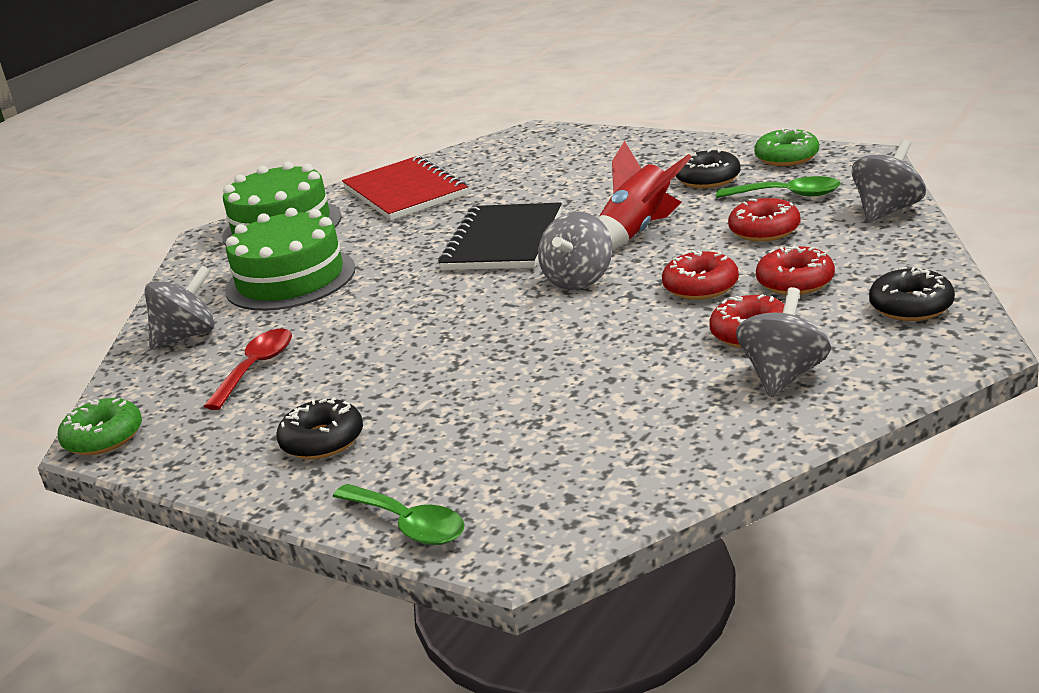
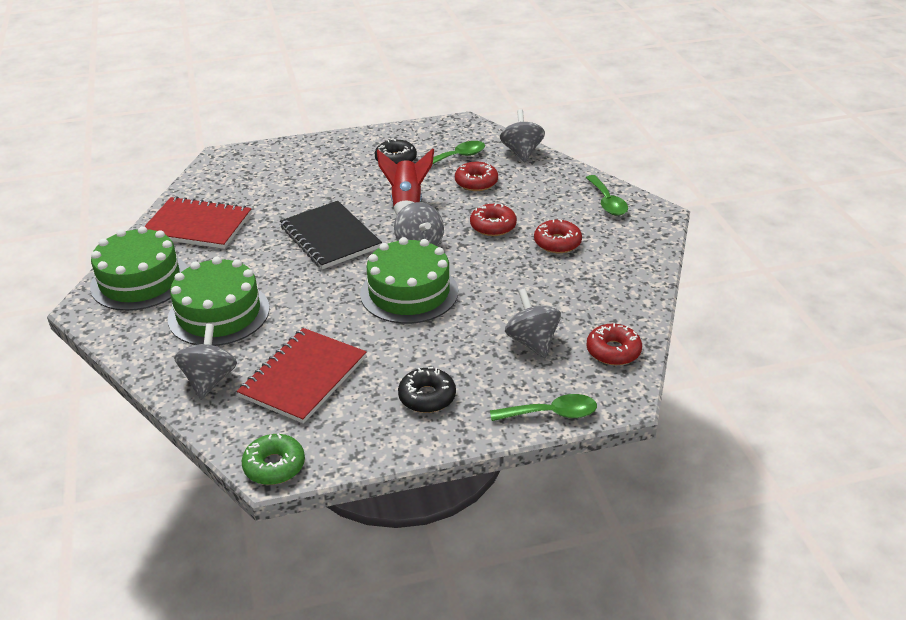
camera: 50 degrees left, 10 degrees up
(256, 368) = (303, 377): red spoon -> red notebook
(485, 325) = (409, 292): none -> green cake
(784, 375) = (605, 259): grey spinning top -> grey spinning top (532, 342)
(787, 157) = (420, 133): green donut -> none
(795, 282) = (536, 207): red donut -> red donut (613, 351)
(911, 306) = (607, 202): black donut -> green spoon

